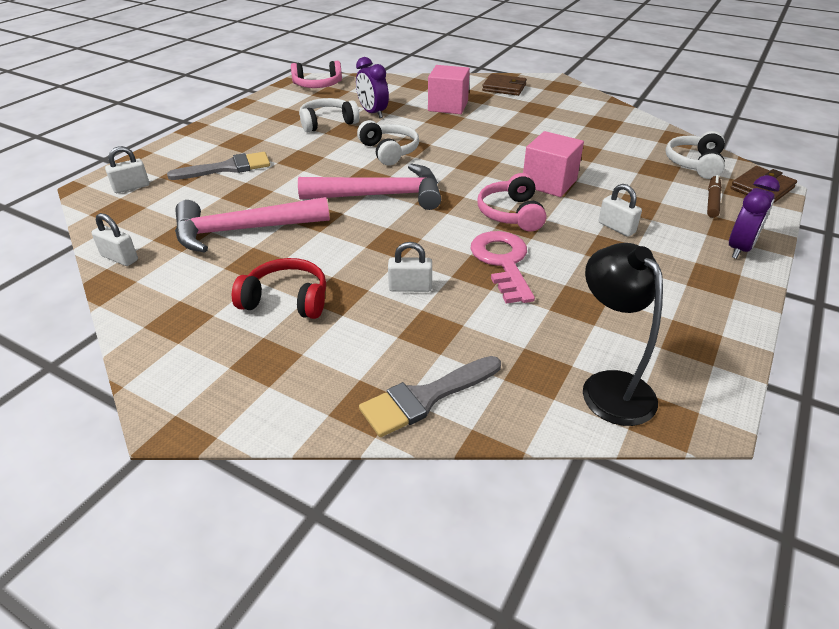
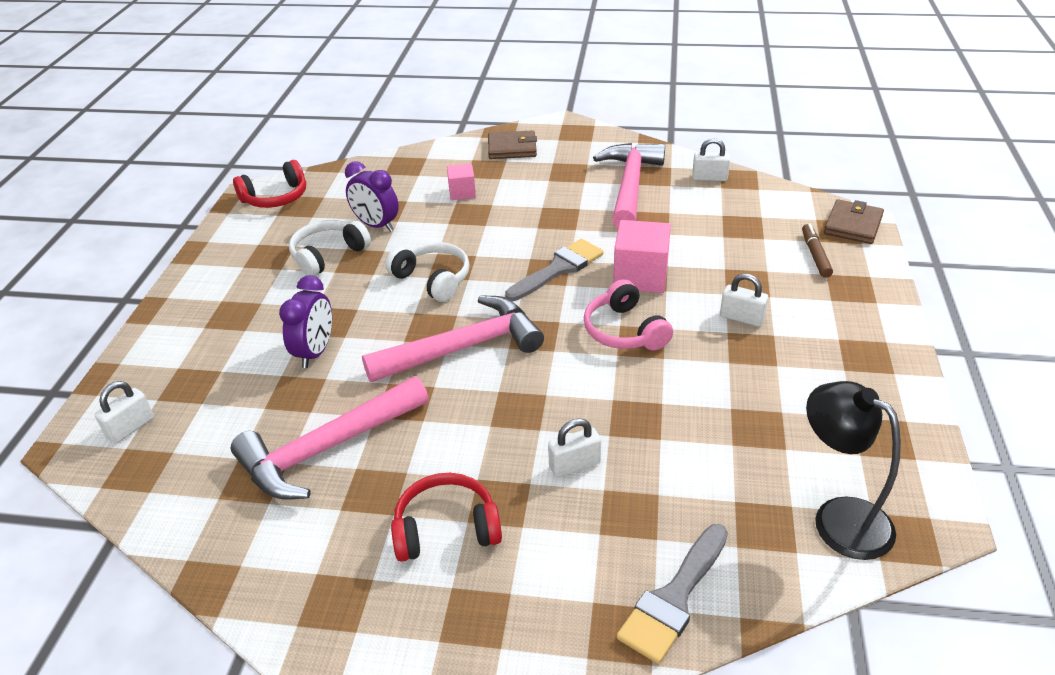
camera: 20 degrees left, 0 degrees up
(119, 258) = (194, 539): white padlock -> white padlock (709, 178)
(228, 168) = (243, 360): grey brush -> grey brush (558, 269)
(318, 85) = (276, 197): pink headphones -> red headphones
(448, 106) = (462, 192): pink cube -> pink cube, size x0.58
(502, 262) = (652, 399): pink key -> none
(580, 126) = (630, 186): none -> pink hammer
(694, 164) = (773, 209): white headphones -> none
(739, 248) = (870, 309): purple clock -> purple clock (315, 352)

